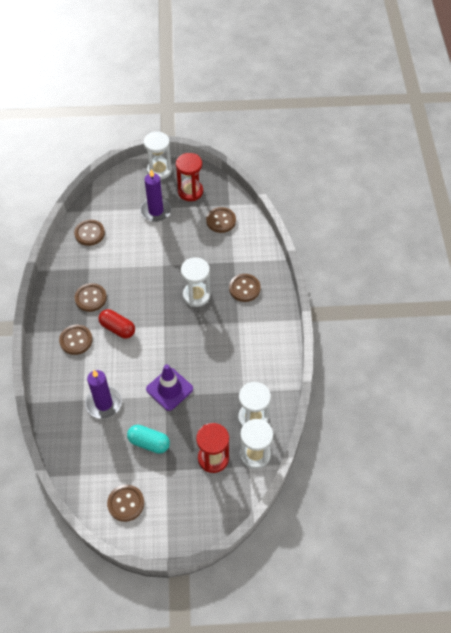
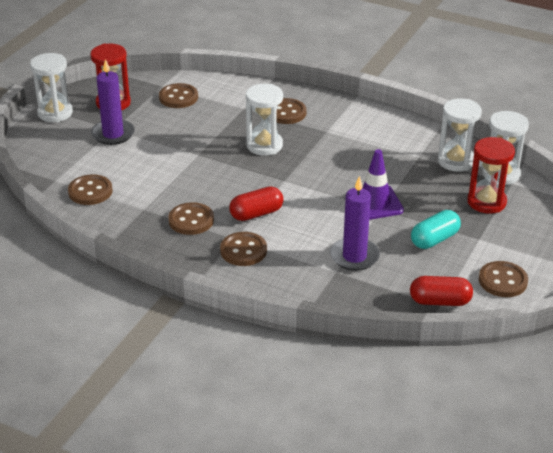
camera: 60 degrees left, 20 degrees down
(83, 473) = (440, 301): none -> red capsule

